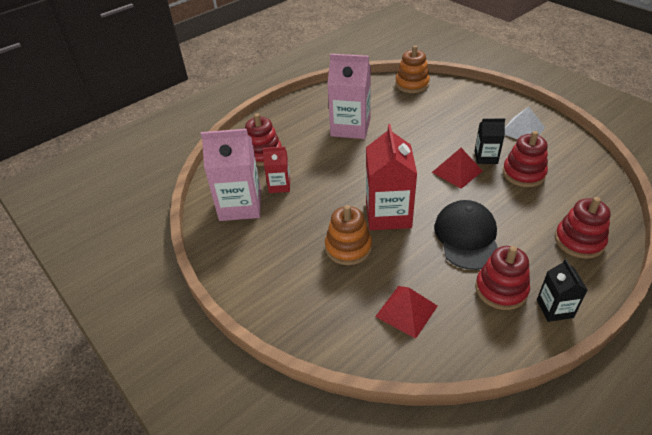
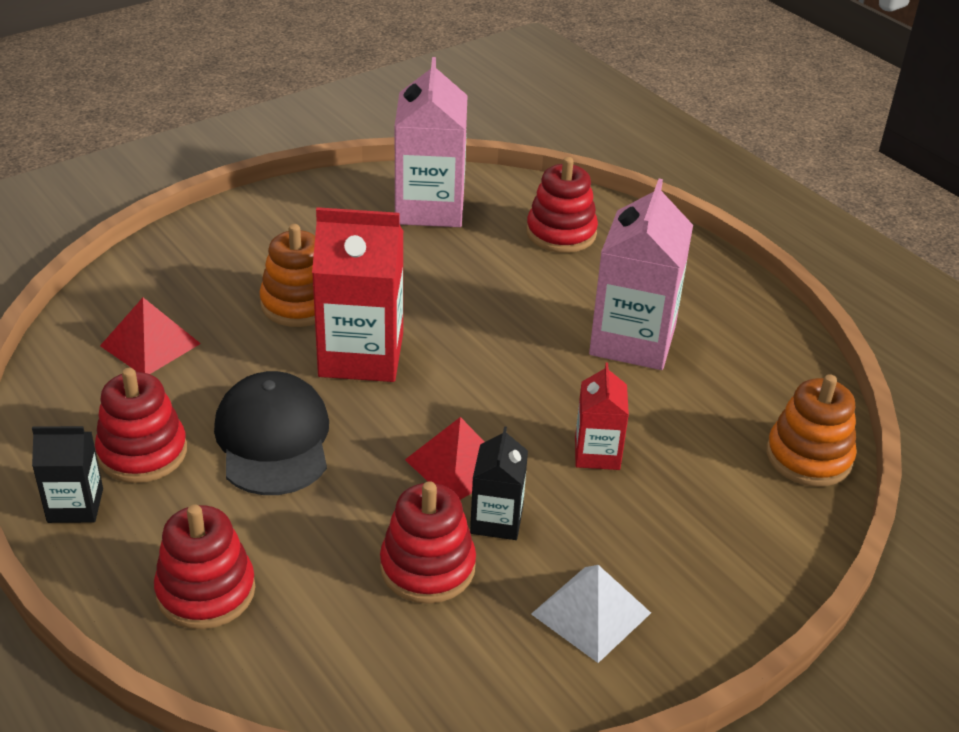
camera: 90 degrees right, 5 degrees down
(279, 185) = (469, 246): red carton -> red carton (597, 453)
(467, 237) = (273, 439): black cap -> black cap turned 105 degrees counterclockwise

